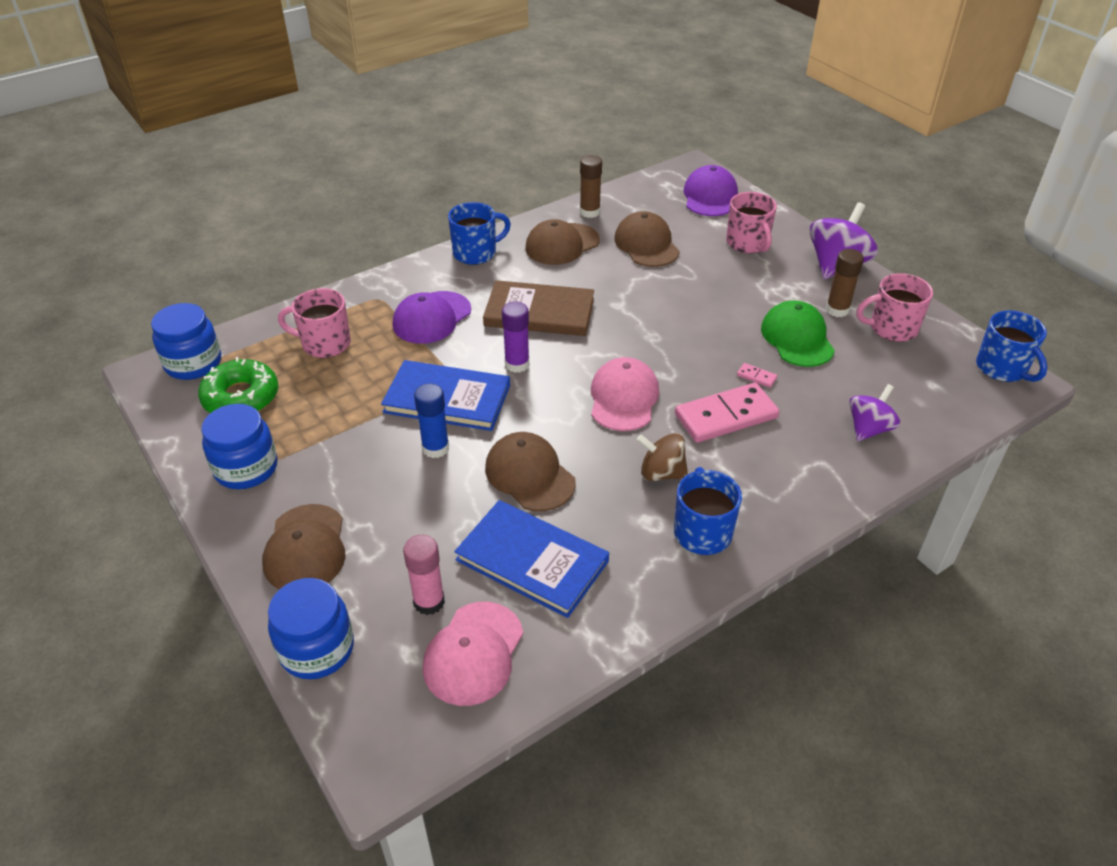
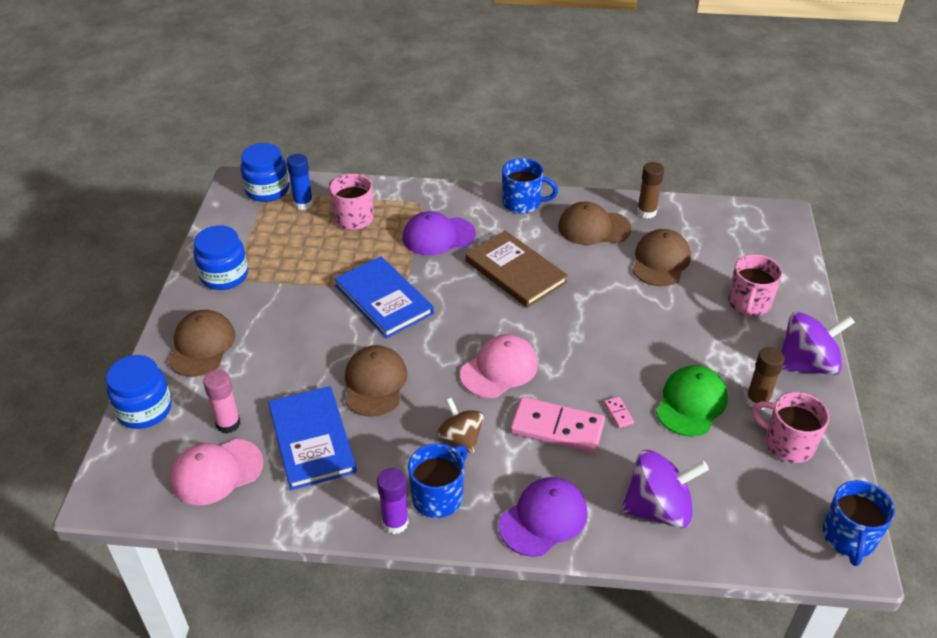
camera: 40 degrees right, 0 degrees up
(241, 397) = (269, 227): green donut -> none
(305, 548) = (202, 346): brown cap -> brown cap turned 150 degrees clockwise
(435, 448) = (339, 329): blue glue stick -> blue glue stick (303, 203)
(517, 364) = (455, 301): purple glue stick -> purple glue stick (395, 522)
(710, 196) = (766, 247): purple cap -> purple cap (543, 518)
(869, 429) = (658, 508): purple spinning top -> purple spinning top, size x1.56

